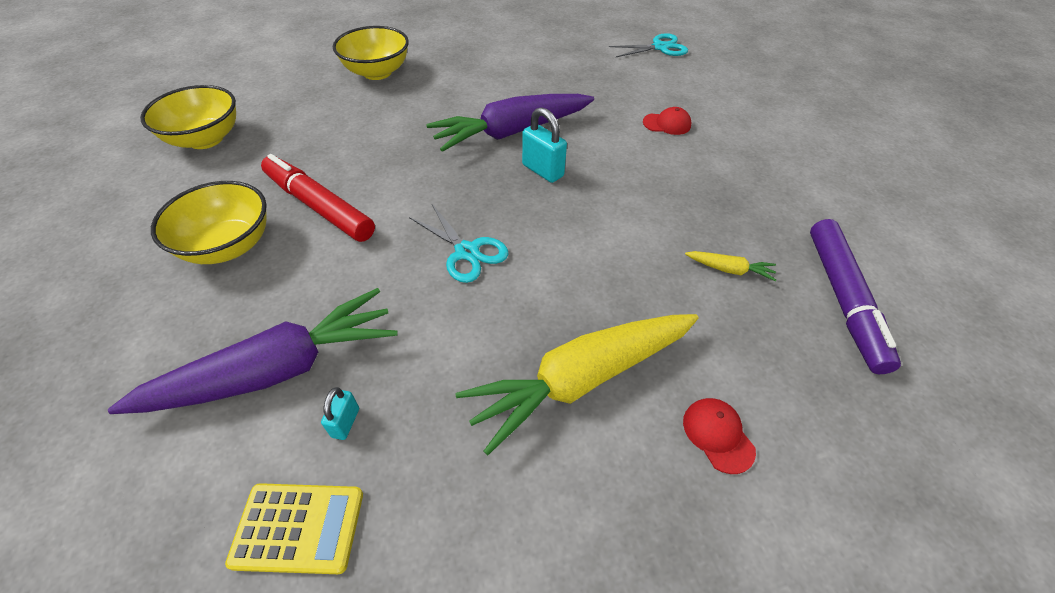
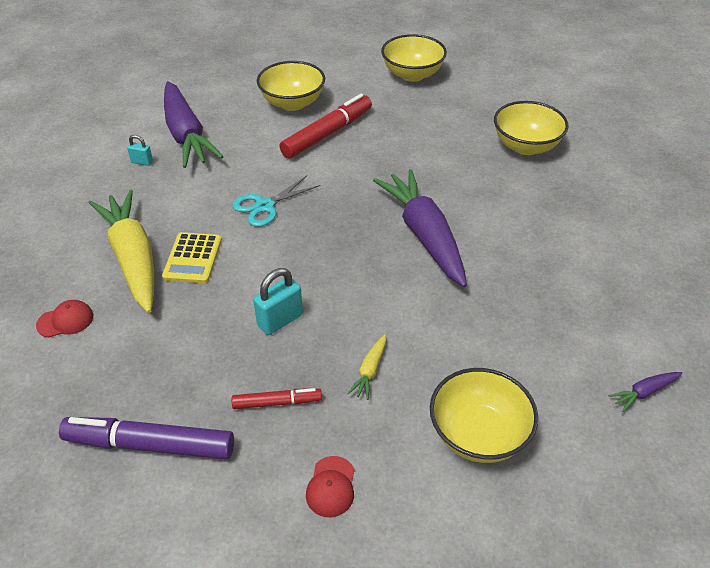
camera: 95 degrees right, 5 degrees down
(298, 528) = (90, 153): yellow calculator -> yellow calculator (193, 258)
(543, 171) = (361, 253): turquoise padlock -> turquoise padlock (280, 320)
(660, 47) = (644, 393): turquoise scissors -> purple carrot
(667, 124) = (444, 363): red cap -> red cap (331, 486)
(727, 110) = (478, 435): none -> yellow bowl
(729, 269) = (208, 365): yellow carrot -> yellow carrot (370, 371)
(749, 215) = (277, 402): none -> red marker

